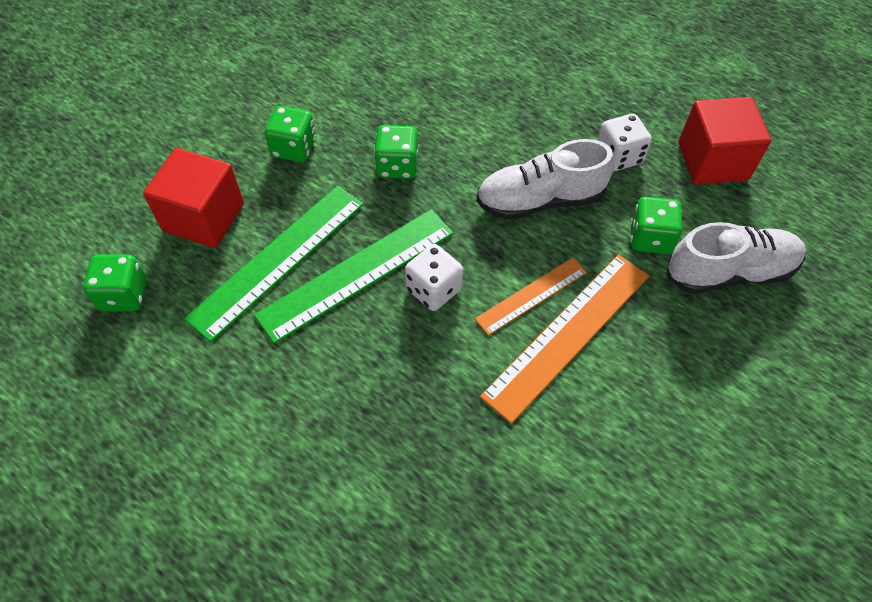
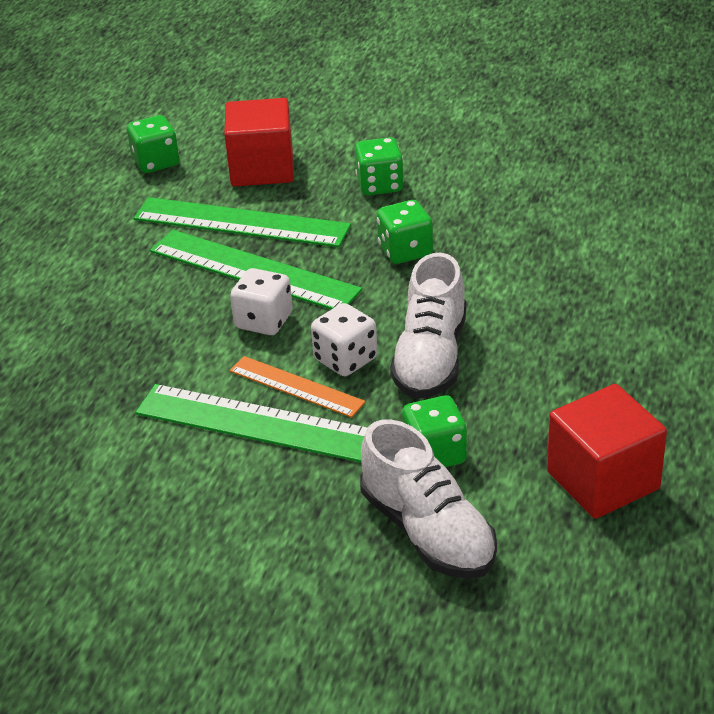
camera: 70 degrees right, 20 degrees down
(540, 200) = (431, 358): white shoe -> white shoe turned 135 degrees counterclockwise
(568, 334) = (261, 424): orange ruler -> green ruler
(618, 156) = (545, 399): white dice -> white dice (345, 359)

